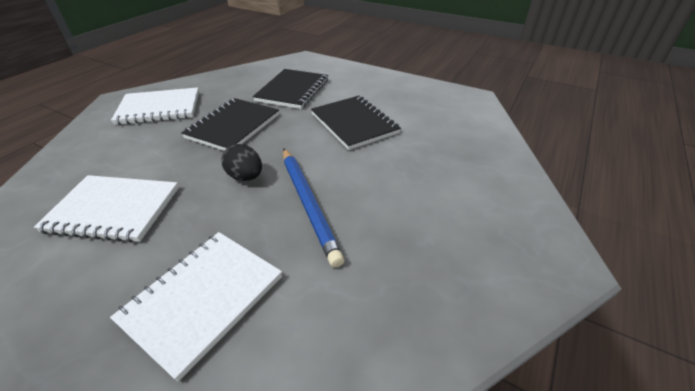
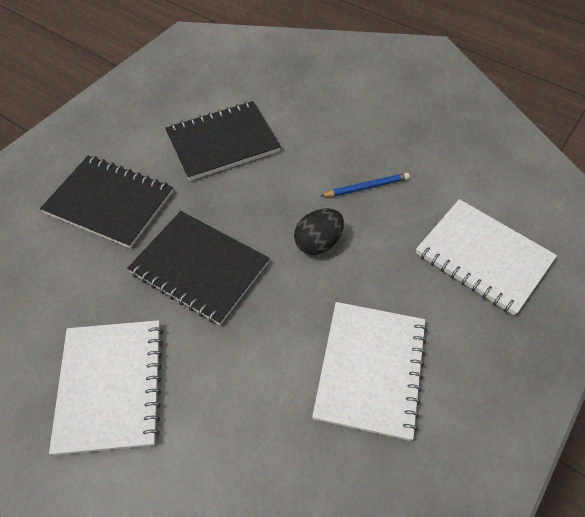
camera: 85 degrees left, 15 degrees up
(308, 204) = (366, 187): blue pencil -> blue pencil, size x0.52

